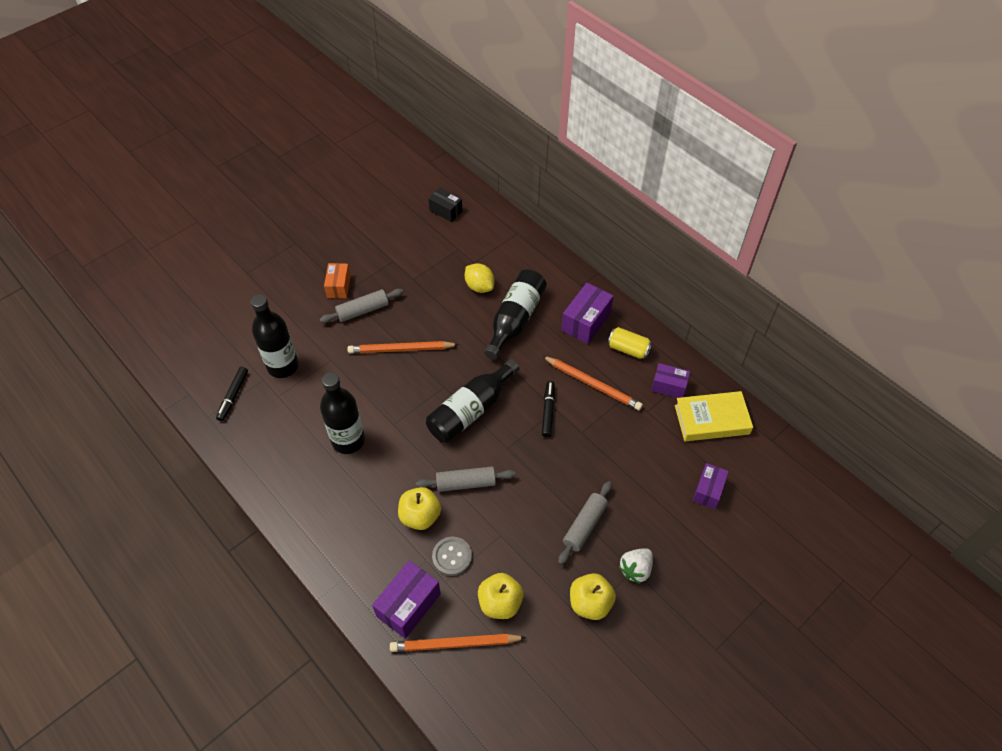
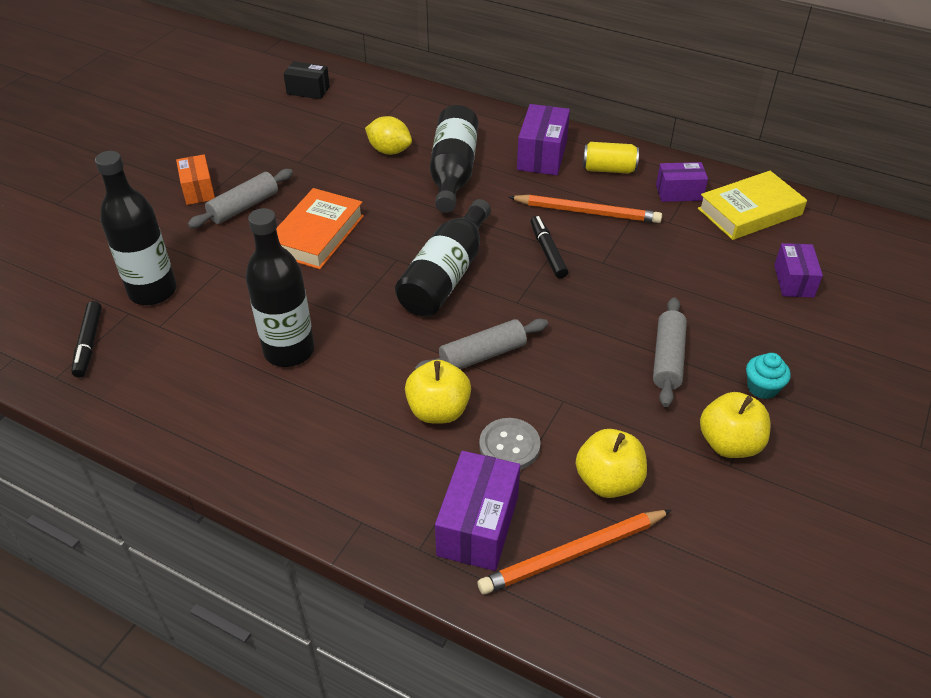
camera: 20 degrees left, 10 degrees down
(401, 349) = (317, 234): orange pencil -> orange book
(635, 569) = (762, 388): white strawberry -> turquoise cupcake

